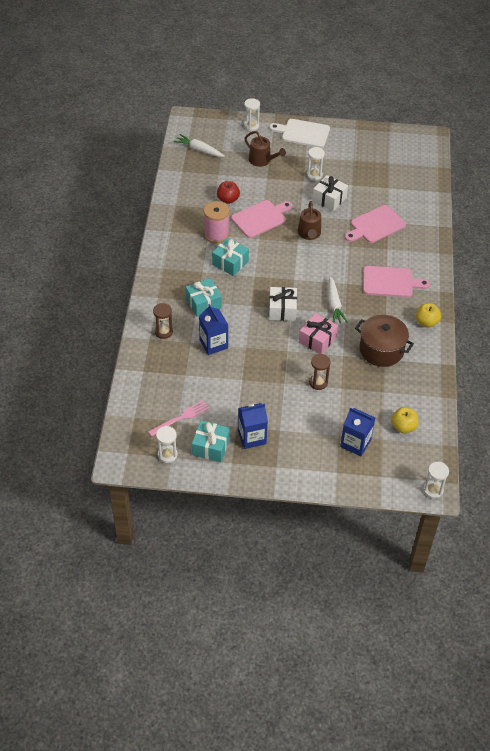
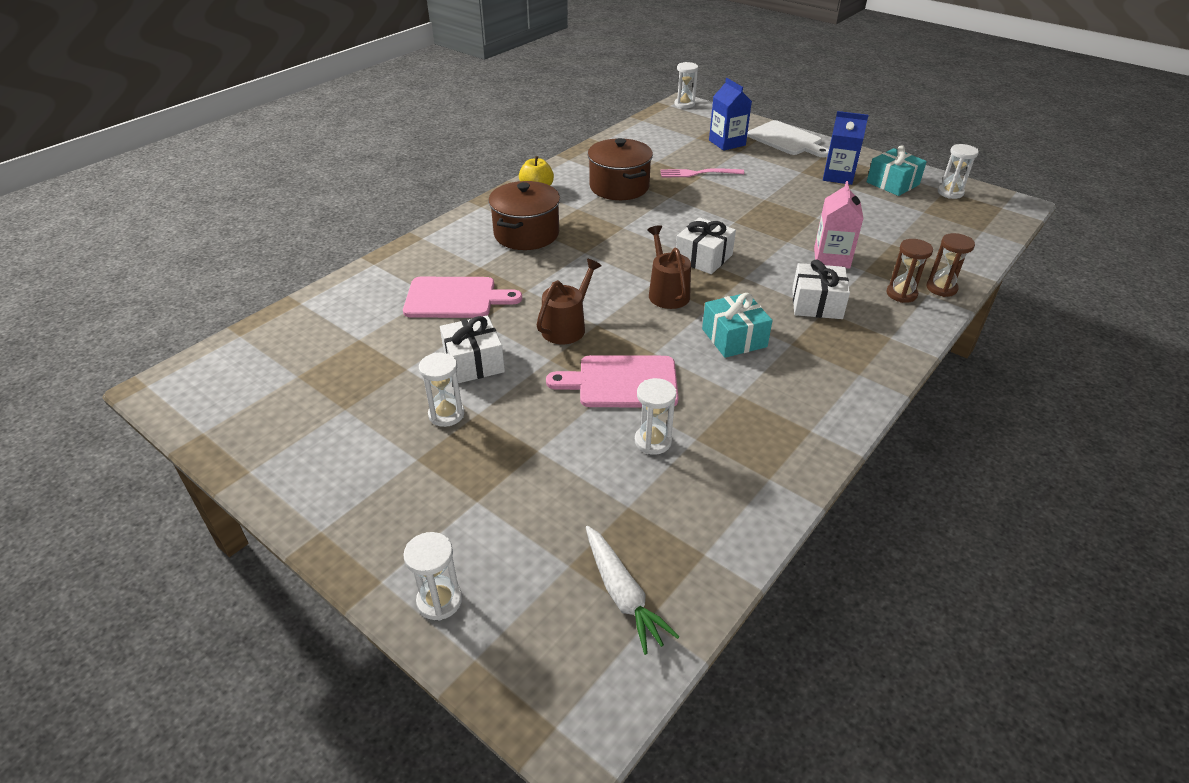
camera: 145 degrees left, 10 degrees down
(181, 417) = (918, 212): pink fork -> pink fork (698, 173)
(203, 303) = (816, 304): turquoise gift -> white gift
(213, 344) = (831, 258): blue carton -> pink carton
(216, 234) = (725, 389): pink spool -> none
(228, 199) = (653, 441): red apple -> white hourglass
(262, 160) = (508, 493): brown watering can -> brown watering can (667, 293)
(303, 133) = (355, 516): white cutting board -> white cutting board (786, 140)
(317, 340) = (686, 218): pink gift -> none
(318, 382) = (722, 188): brown hourglass -> brown hourglass (941, 288)
(334, 304) = (627, 239): white carrot -> none
(390, 282) = (526, 234): pink cutting board -> brown pot
(403, 427) = (665, 138): yellow apple -> none

